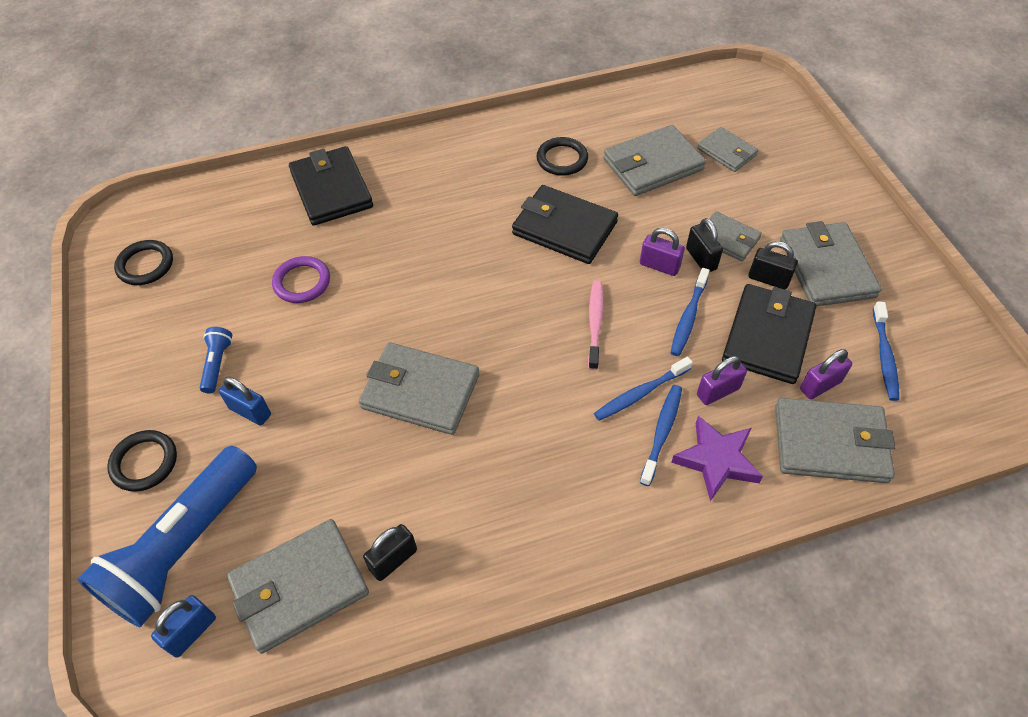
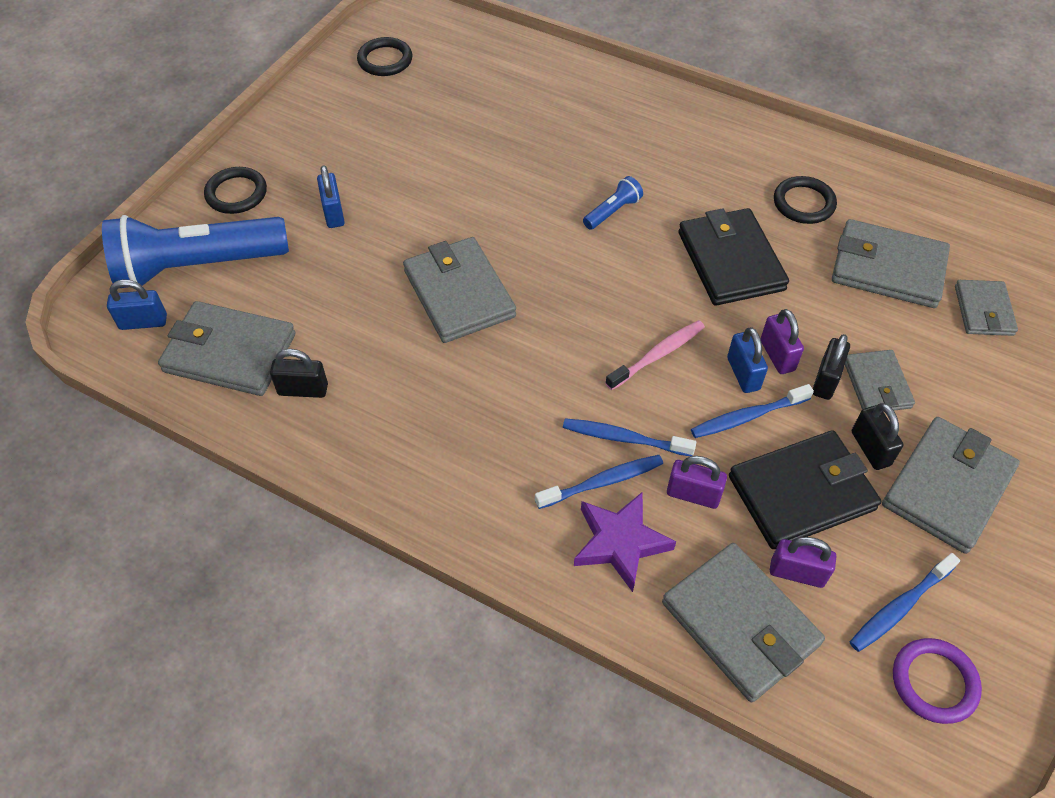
camera: 45 degrees right, 0 degrees up
(217, 364) = (351, 164): blue flashlight -> blue flashlight (612, 211)
(302, 282) = (472, 149): purple ring -> purple ring (934, 682)
(331, 190) = (576, 95): black wallet -> none
(655, 293) = (743, 374): none -> blue padlock

